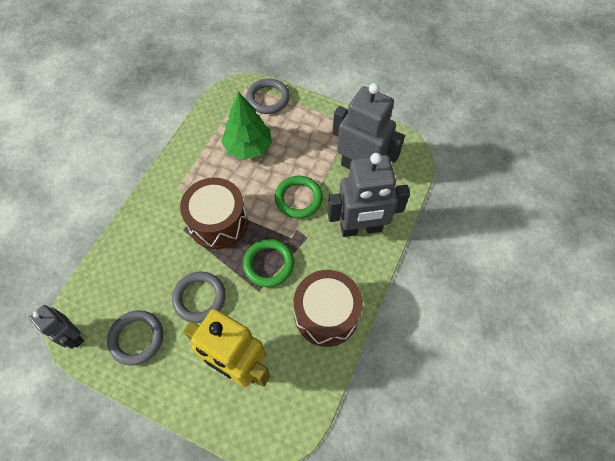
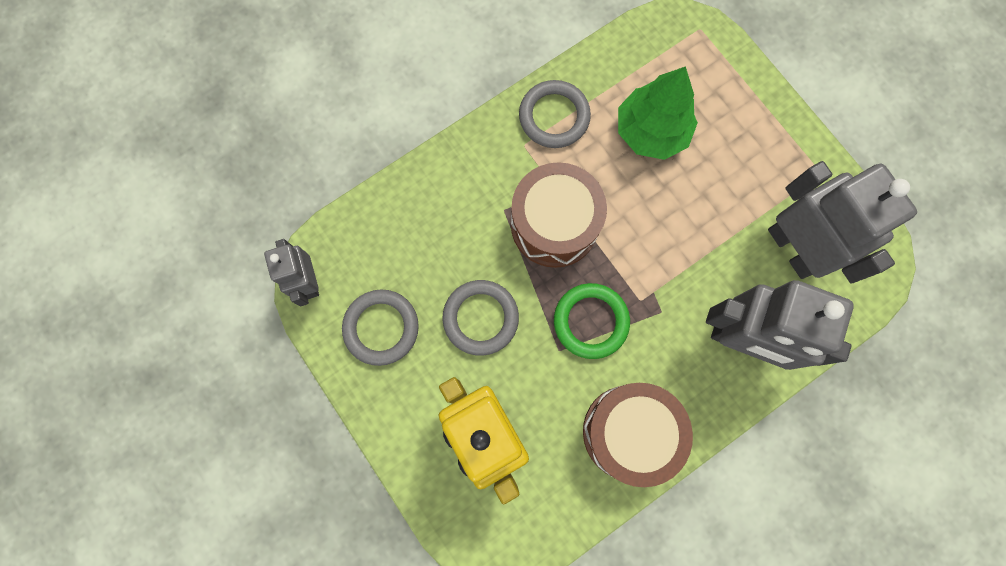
camera: 30 degrees right, 15 degrees up
(268, 98) = (720, 66): grey ring -> grey ring (554, 116)
(298, 199) = (680, 249): green ring -> none

